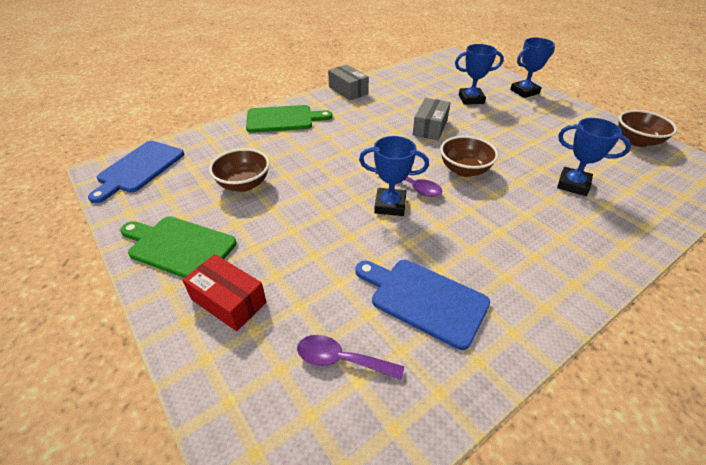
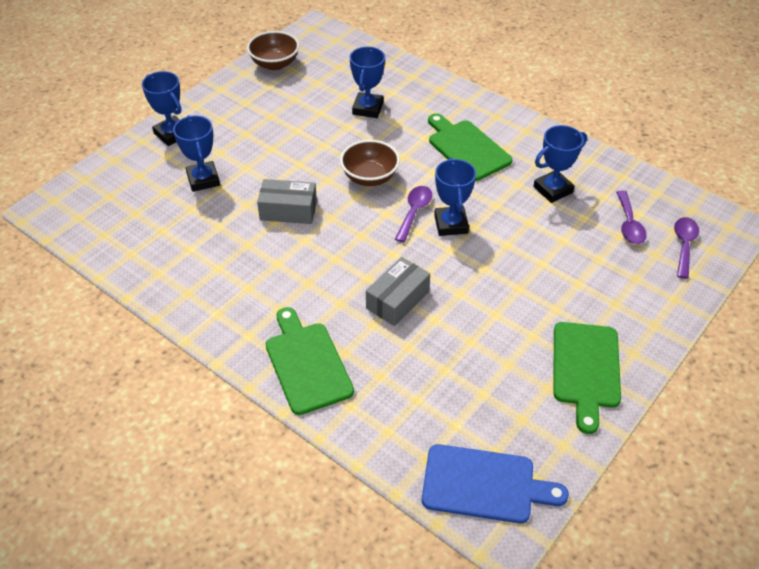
camera: 105 degrees left, 5 degrees up
(228, 301) = (621, 304): red box -> none
(243, 184) = (468, 354): brown bowl -> none
(279, 414) = (684, 245): none -> purple spoon
(348, 90) = (198, 310): grey box -> grey box (397, 300)
(424, 299) = (553, 189): blue cutting board -> blue trophy
(507, 242) = (467, 148): none -> green cutting board

